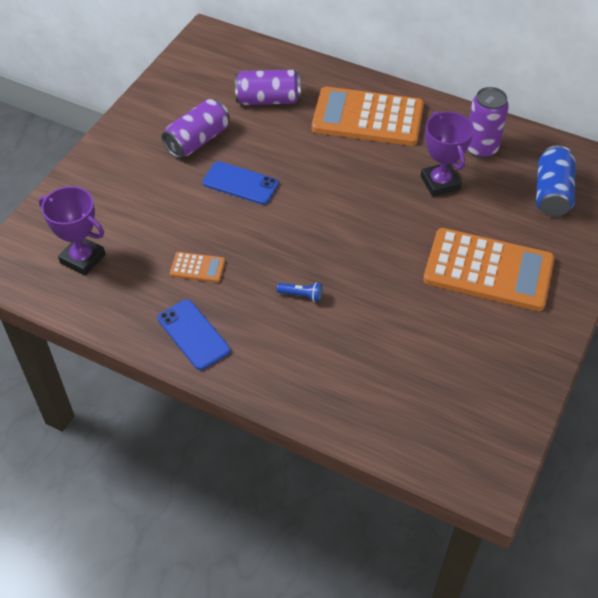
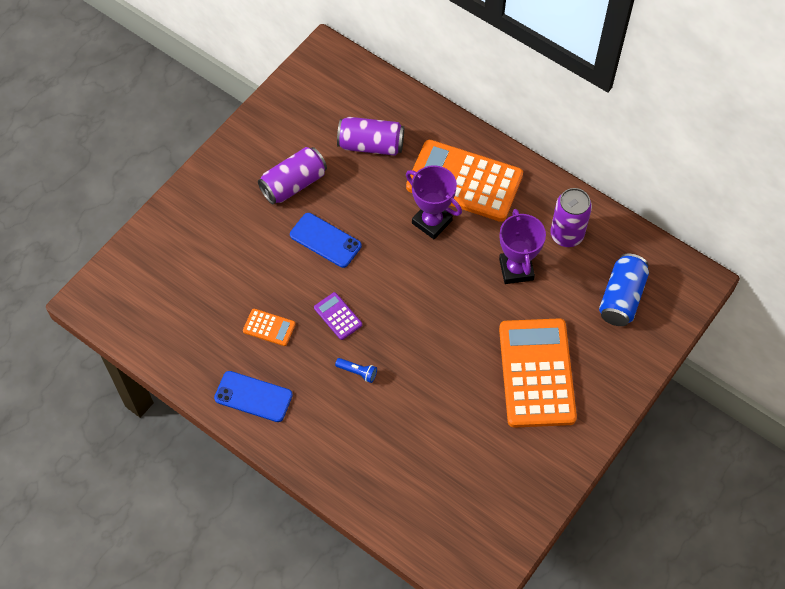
camera: 10 degrees right, 10 degrees up
(83, 259) = (167, 301): purple trophy -> purple trophy (432, 222)
(193, 334) = (253, 397): blue phone -> blue phone turned 45 degrees counterclockwise
(268, 248) = (338, 316): none -> purple calculator
(488, 270) = (536, 373): orange calculator -> orange calculator turned 120 degrees counterclockwise

